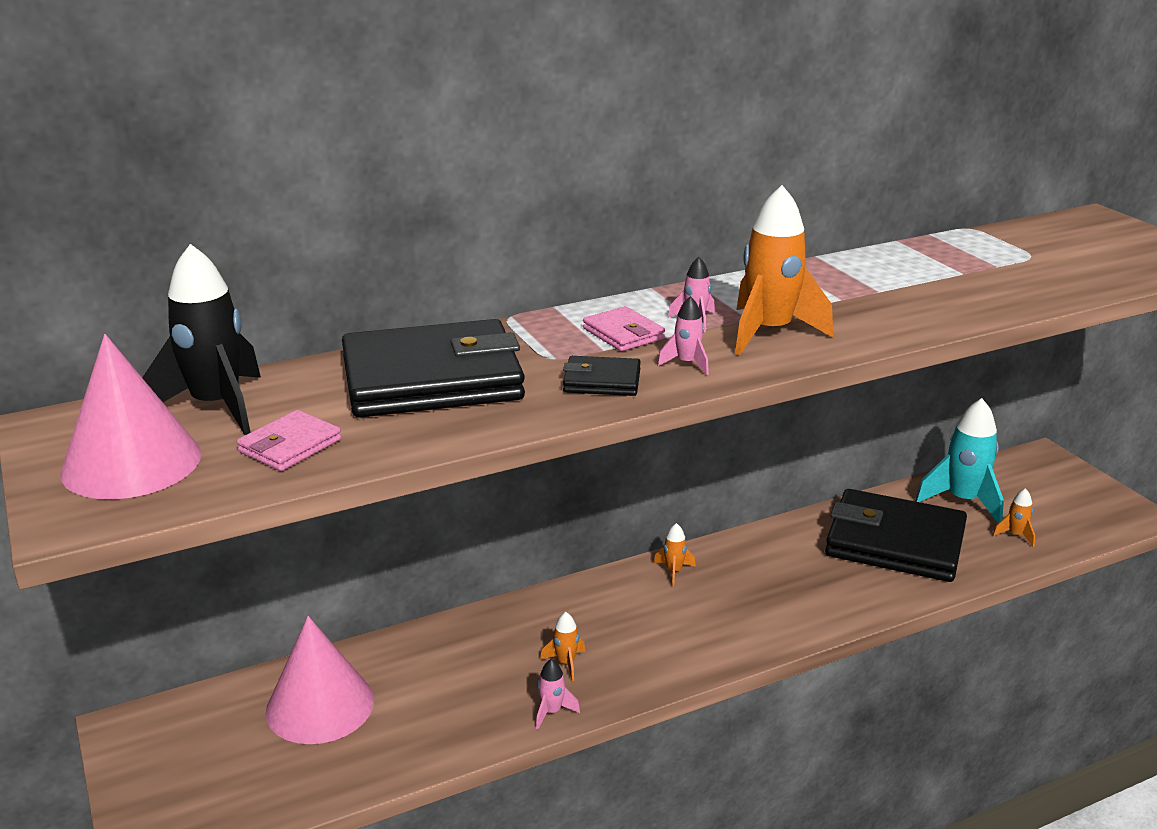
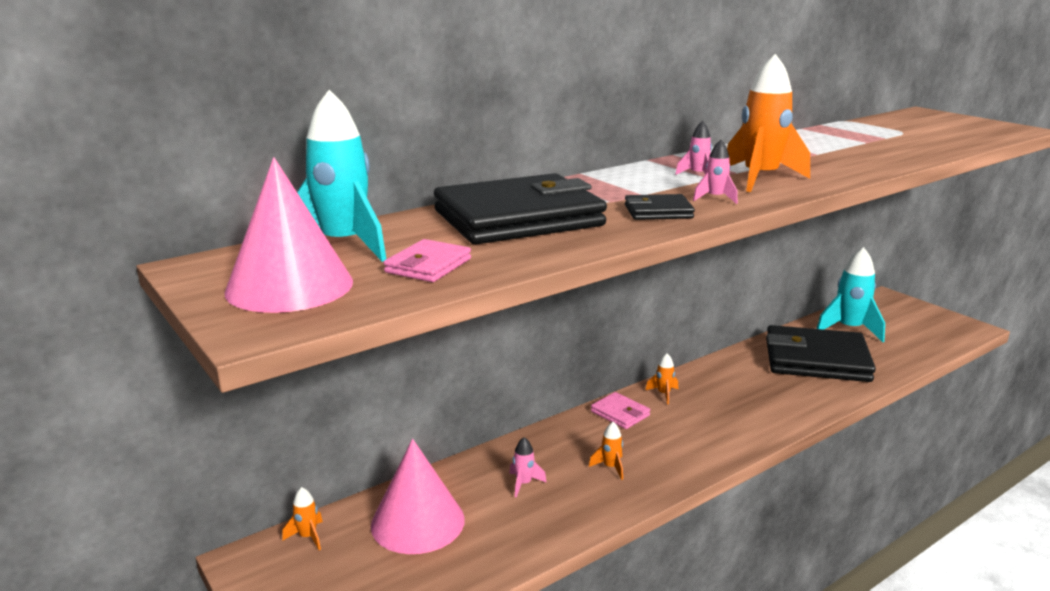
camera: 10 degrees left, 5 degrees down
(217, 406) = (343, 245): black rocket -> turquoise rocket
(552, 712) = (616, 504): pink rocket -> pink rocket (524, 484)
(623, 334) = (649, 185): pink wallet -> pink wallet (620, 413)
(1015, 535) = (898, 348): orange rocket -> orange rocket (308, 537)

